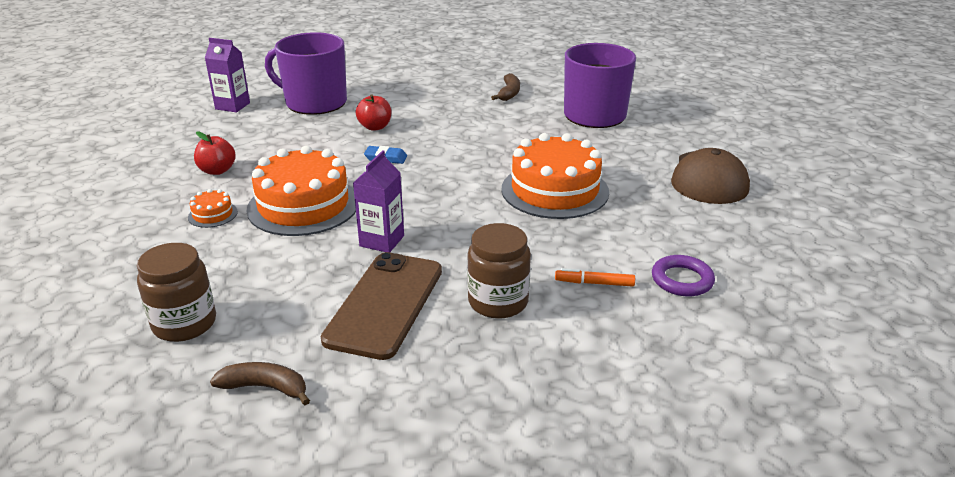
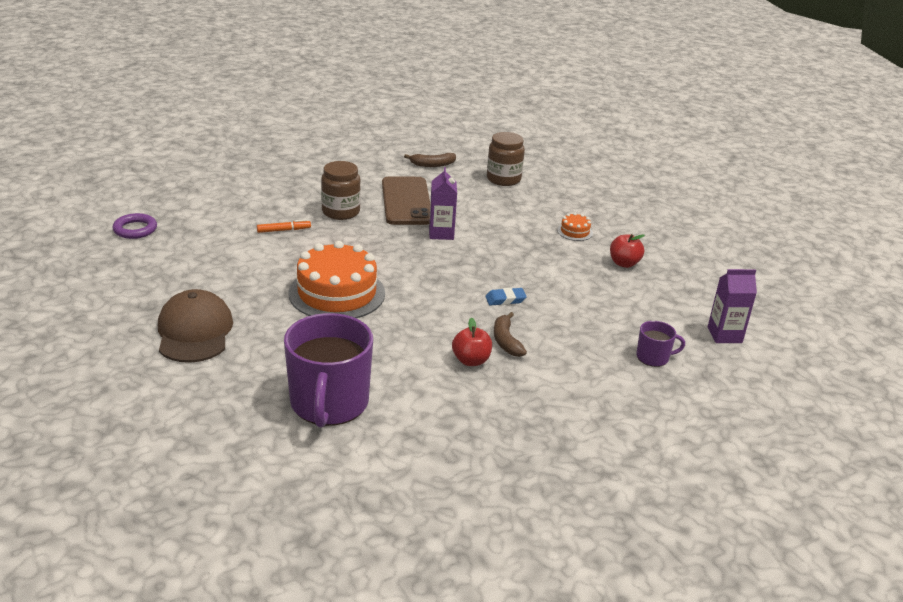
camera: 155 degrees right, 0 degrees up
(303, 205) = (522, 248): orange cake -> none
(314, 102) = (653, 357): purple mug -> purple mug, size x0.46
(375, 127) = (553, 334): red apple -> red apple (471, 360)
(509, 93) = (453, 423): brown banana -> brown banana (506, 341)
(682, 280) = (224, 240): purple ring -> purple ring (135, 229)

